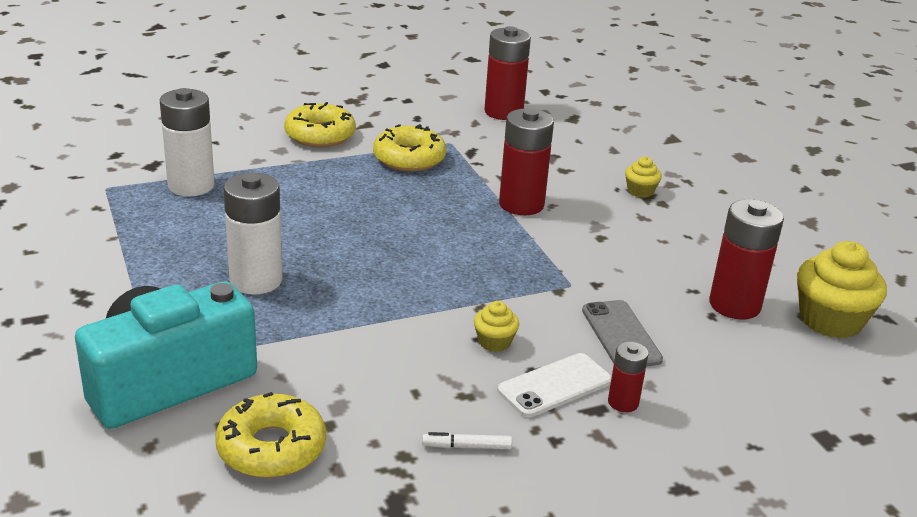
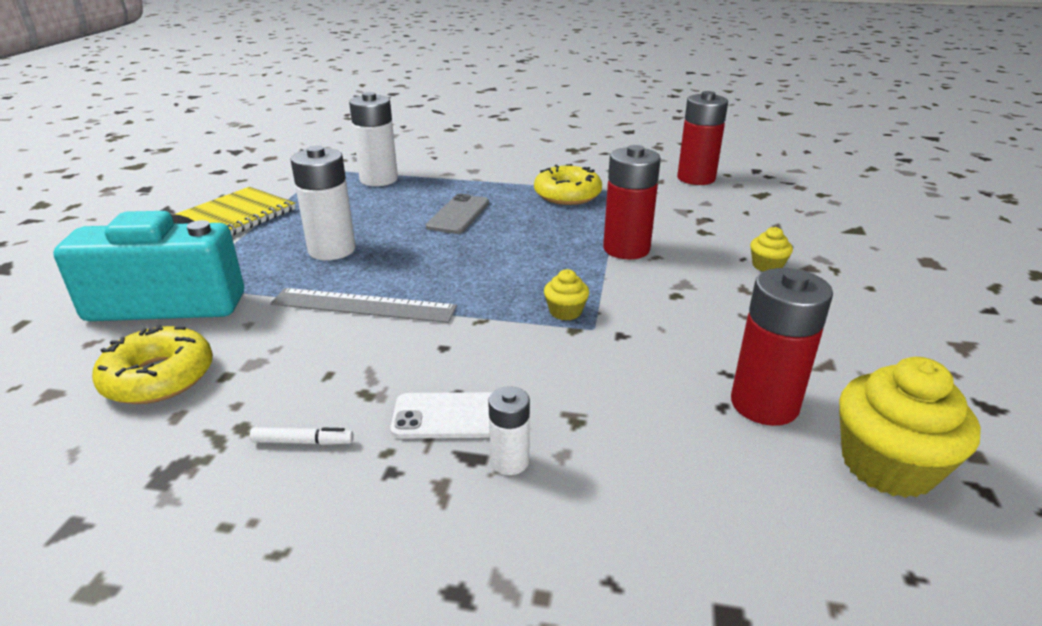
camera: 35 degrees right, 0 degrees up
(89, 272) = (236, 216): none -> yellow notebook
(320, 135) = (516, 166): yellow donut -> none
(364, 325) = (363, 305): none -> grey ruler
(467, 446) = (303, 442): white marker -> white marker turned 150 degrees clockwise
(494, 342) = (454, 355): yellow cupcake -> yellow cupcake (565, 312)
(621, 335) = (590, 391): grey phone -> grey phone (458, 214)
(623, 402) = (509, 461): red battery -> white battery

